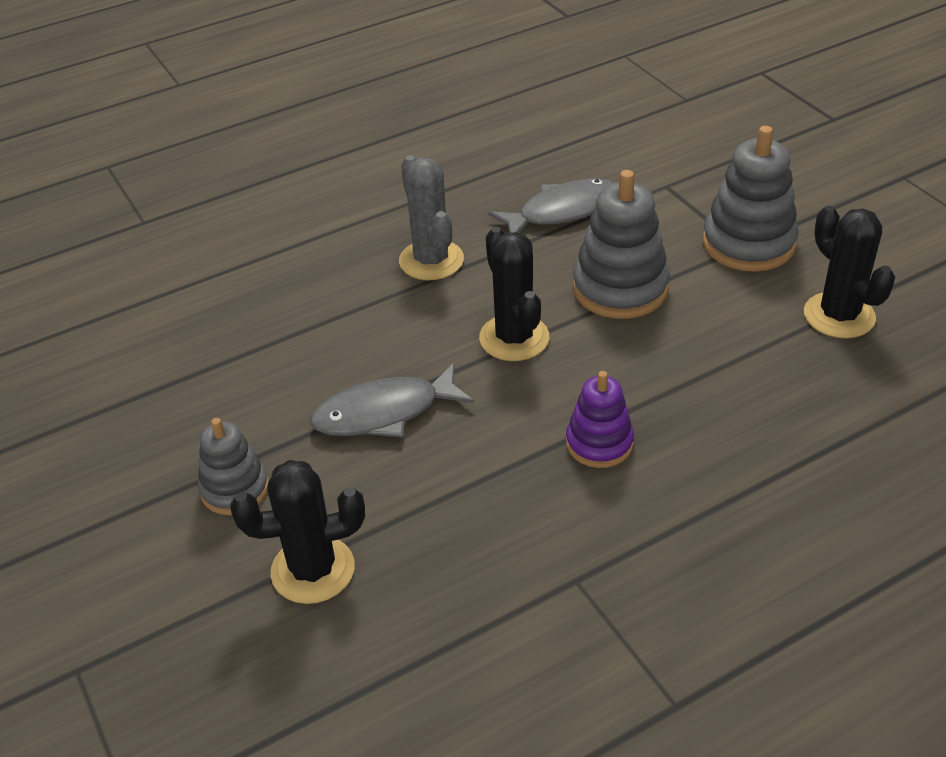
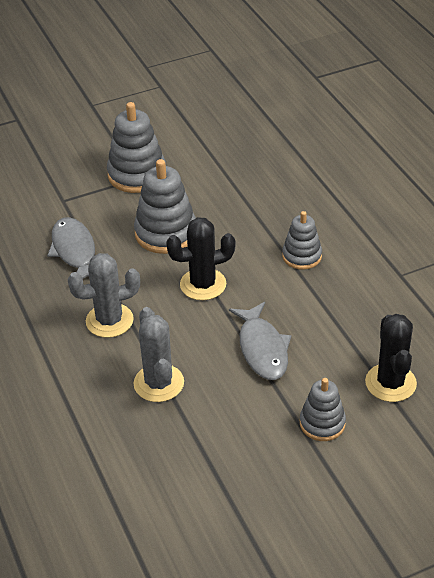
camera: 85 degrees left, 0 degrees up
(318, 318) = (158, 383): none -> grey cactus
(599, 443) = (302, 256): purple stacking toy -> grey stacking toy
(839, 316) = (213, 152): black cactus -> none

